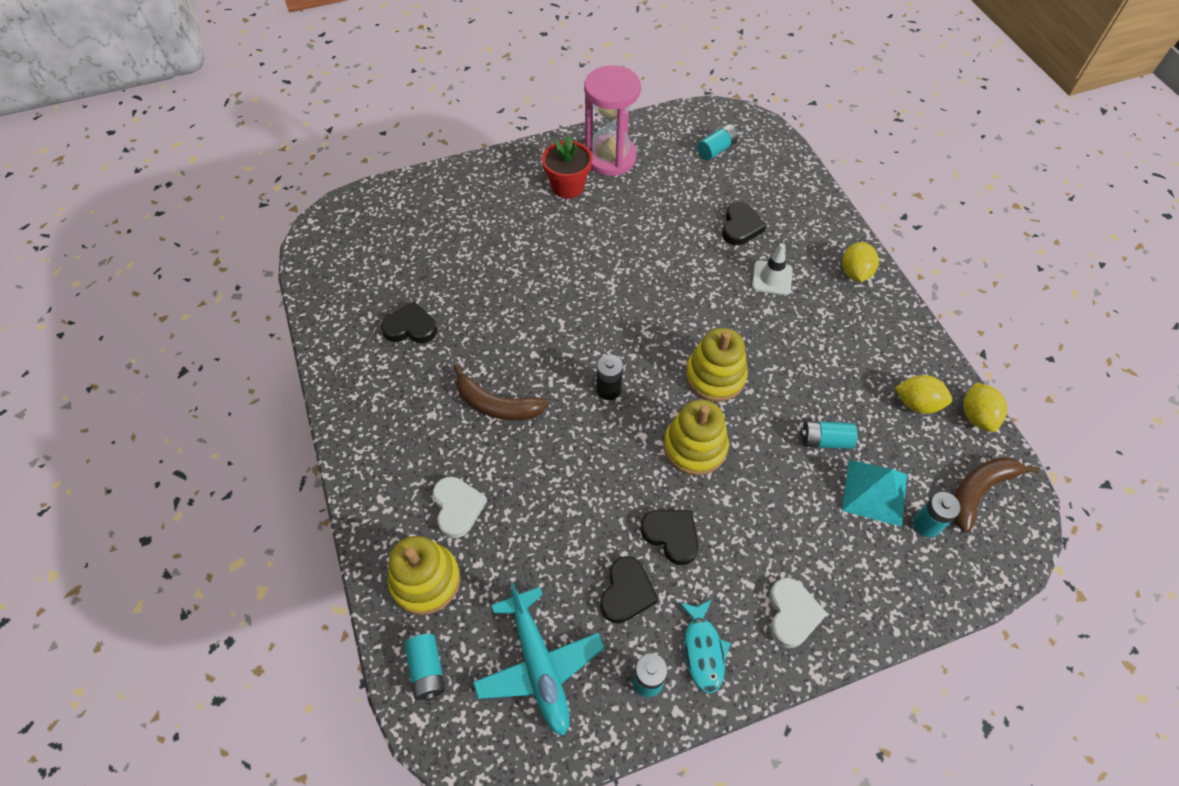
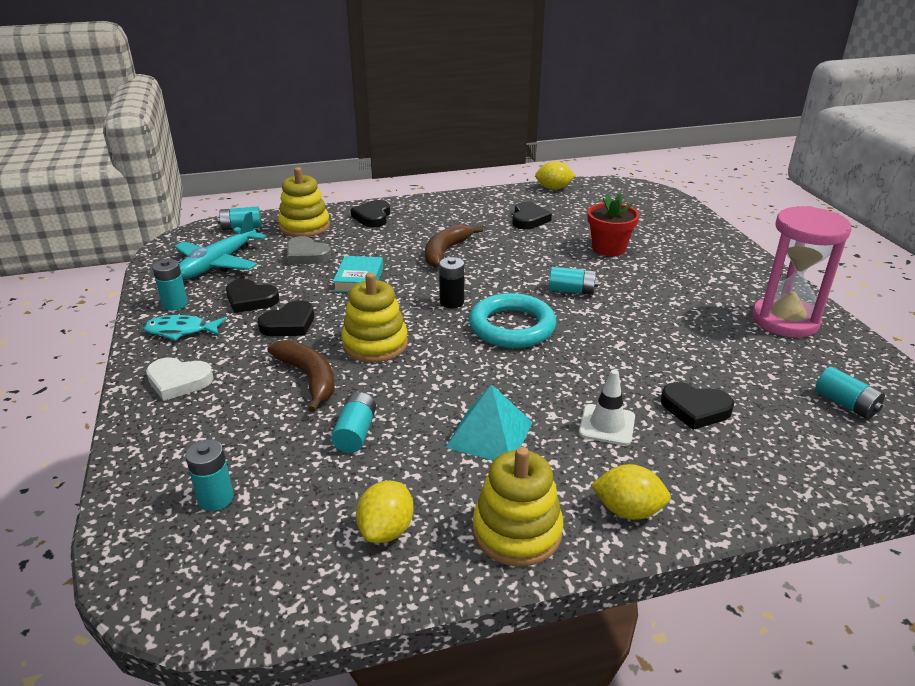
camera: 95 degrees right, 25 degrees down
(397, 498) = (372, 217): none -> black heart
(457, 508) = (356, 237): white heart -> none
(510, 557) = (306, 255): none -> grey heart
(539, 665) = (218, 263): turquoise plane -> turquoise plane turned 45 degrees counterclockwise
(567, 186) = (724, 292): red flower pot -> red flower pot (608, 248)
(568, 484) = (359, 279): none -> turquoise book
(575, 292) = (572, 291): none -> turquoise battery
(647, 338) = (512, 327): none -> turquoise ring
(715, 376) = (458, 365): yellow stacking toy -> yellow stacking toy (517, 531)
(875, 492) = (275, 462): turquoise pyramid -> turquoise pyramid (489, 434)
(976, 416) = (349, 596): yellow lemon -> yellow lemon (553, 188)
(979, 491) = (234, 564): brown banana -> brown banana (309, 378)

